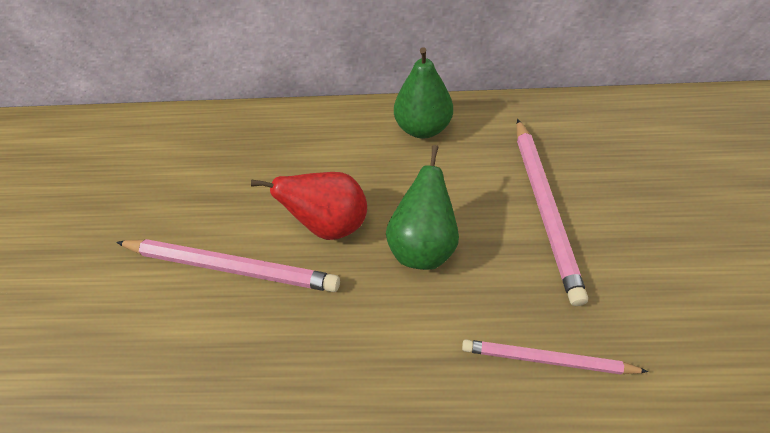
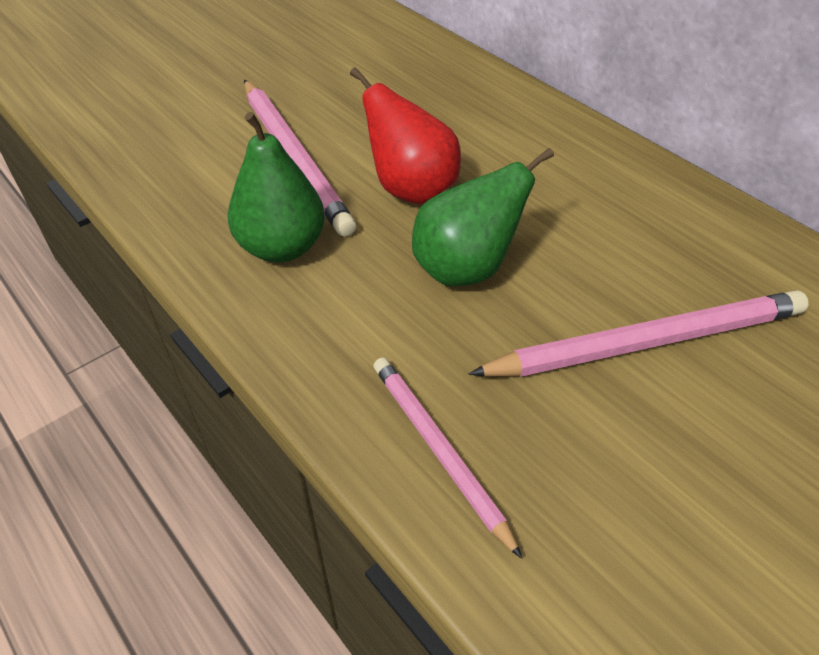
camera: 45 degrees right, 5 degrees down
(423, 128) = (619, 180): green pear -> green pear (282, 247)
(545, 208) = (647, 341): pink pencil -> pink pencil turned 150 degrees counterclockwise

